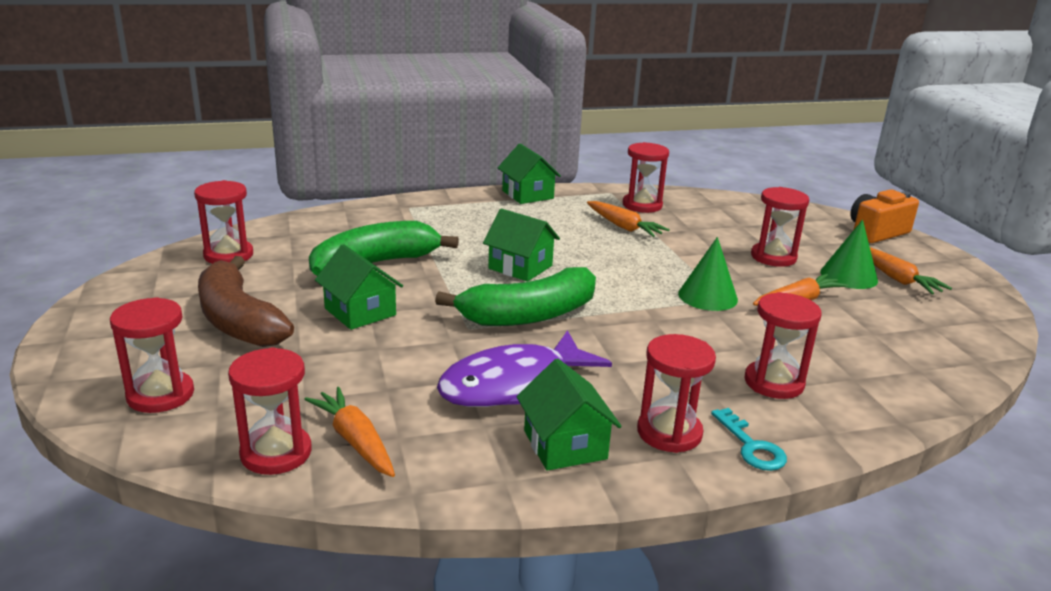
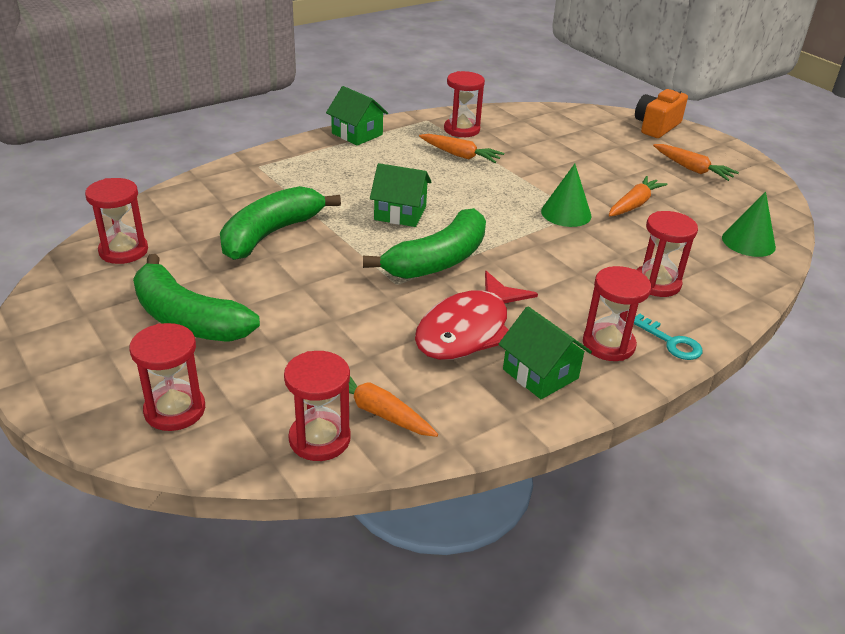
camera: 20 degrees left, 10 degrees up
(238, 320) = (188, 319): brown banana -> green banana
(360, 312) = (292, 287): green house -> none
(513, 385) = (468, 330): purple fish -> red fish
(773, 257) = (594, 165): red hourglass -> none
(848, 276) = (658, 173): green cone -> green cone (748, 242)

